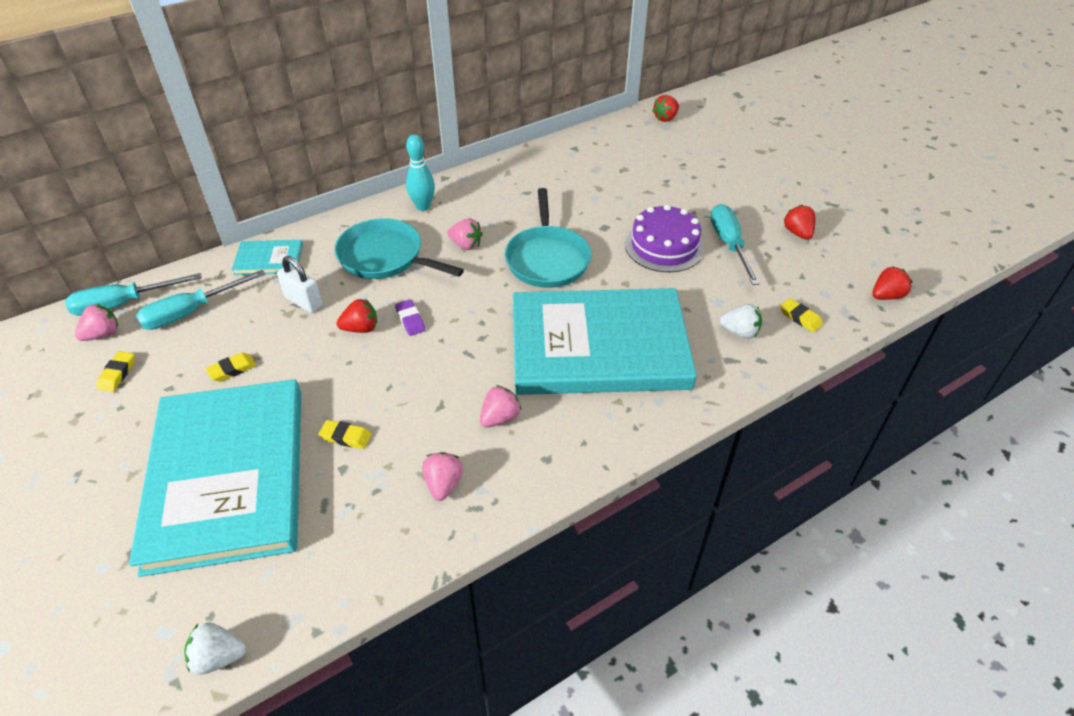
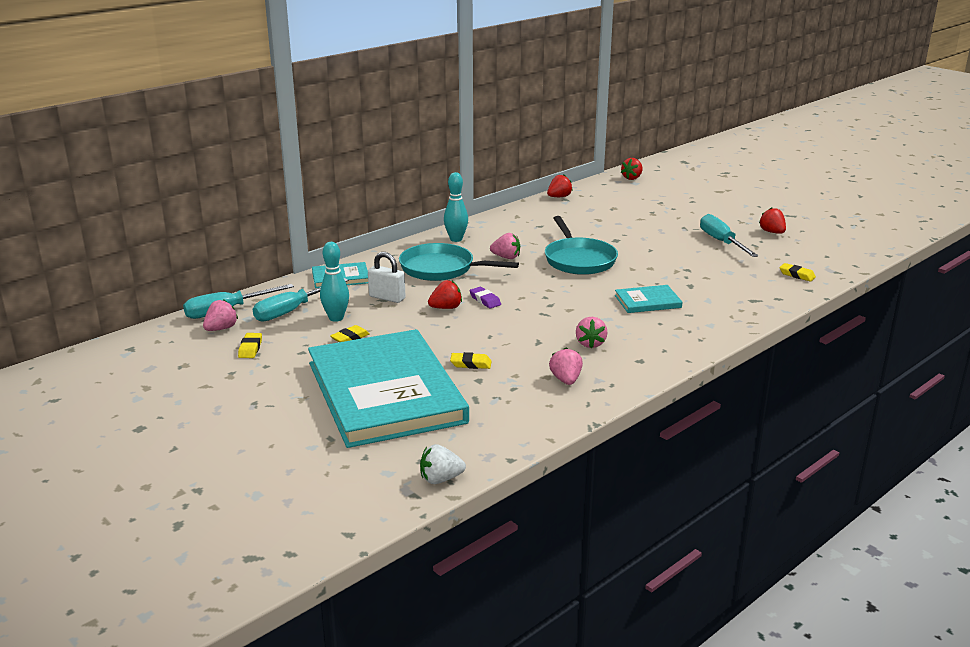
camera: 10 degrees left, 20 degrees down
(232, 331) = (336, 318): none -> turquoise bowling pin
(500, 418) = (590, 343): pink strawberry -> pink strawberry turned 150 degrees clockwise
(599, 346) = (647, 301): turquoise book -> turquoise book, size x0.40
(664, 246) = (670, 246): purple cake -> none
(740, 332) = (754, 286): white strawberry -> none
(886, 296) = (856, 259): red strawberry -> red strawberry (559, 197)

